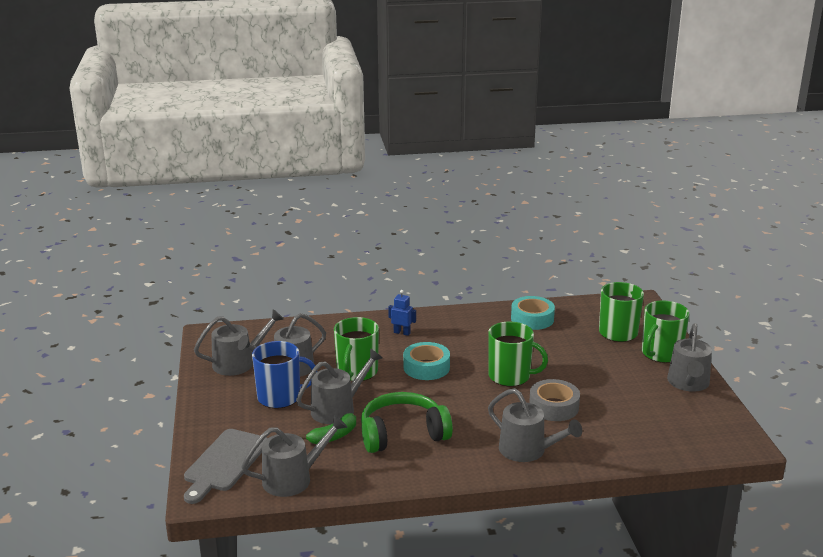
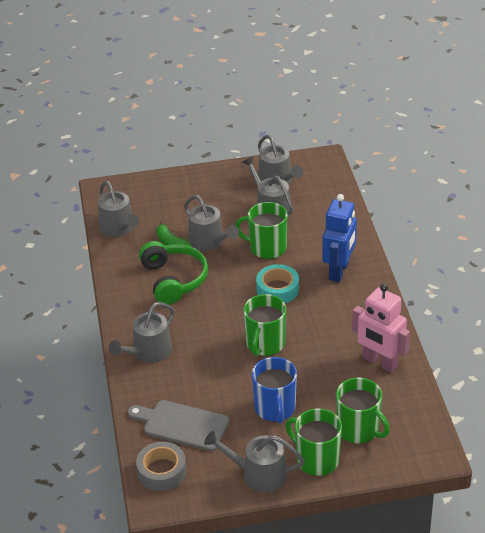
camera: 90 degrees right, 15 degrees up
(224, 463) = (140, 194): grey cutting board -> grey cutting board (182, 425)
(280, 397) = (226, 209): blue mug -> blue mug (275, 408)
(402, 333) = (339, 271): blue robot -> blue robot, size x2.09
(532, 319) = (379, 362): turquoise tape -> pink robot
(554, 407) = (214, 371): grey tape -> grey tape (162, 471)

